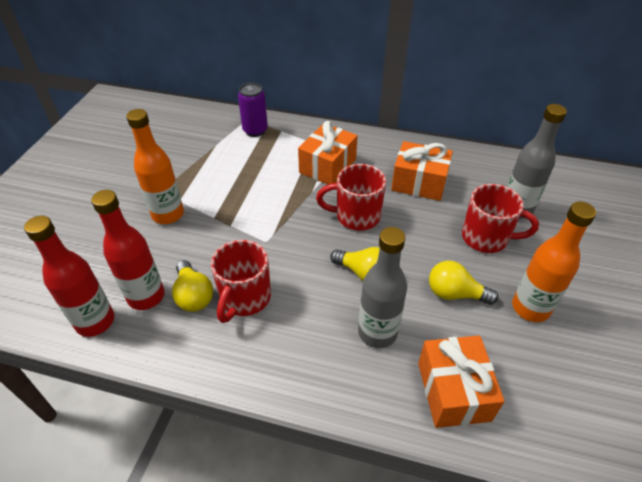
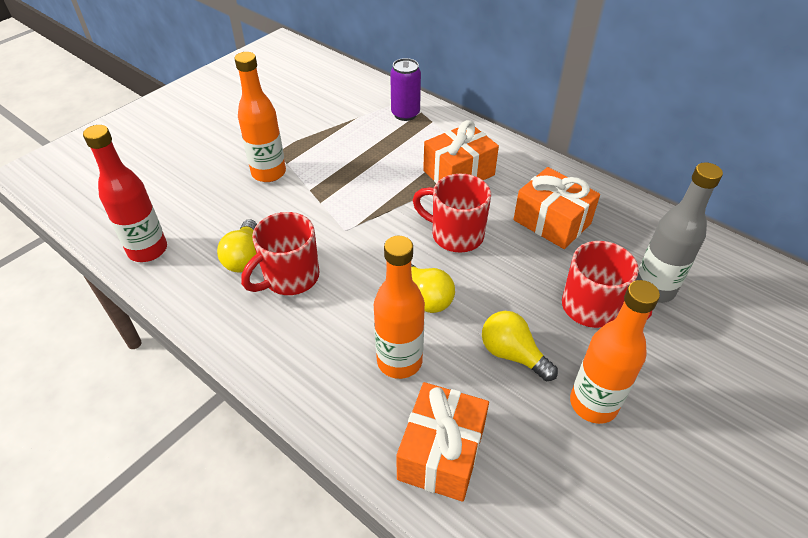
camera: 25 degrees right, 0 degrees up
(146, 296) = (203, 243): red bottle -> none
(377, 332) = (399, 361): grey bottle -> orange bottle

